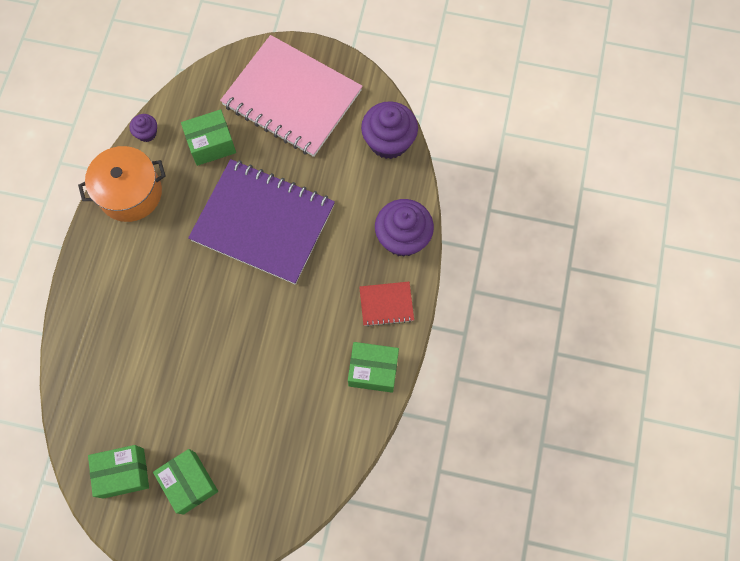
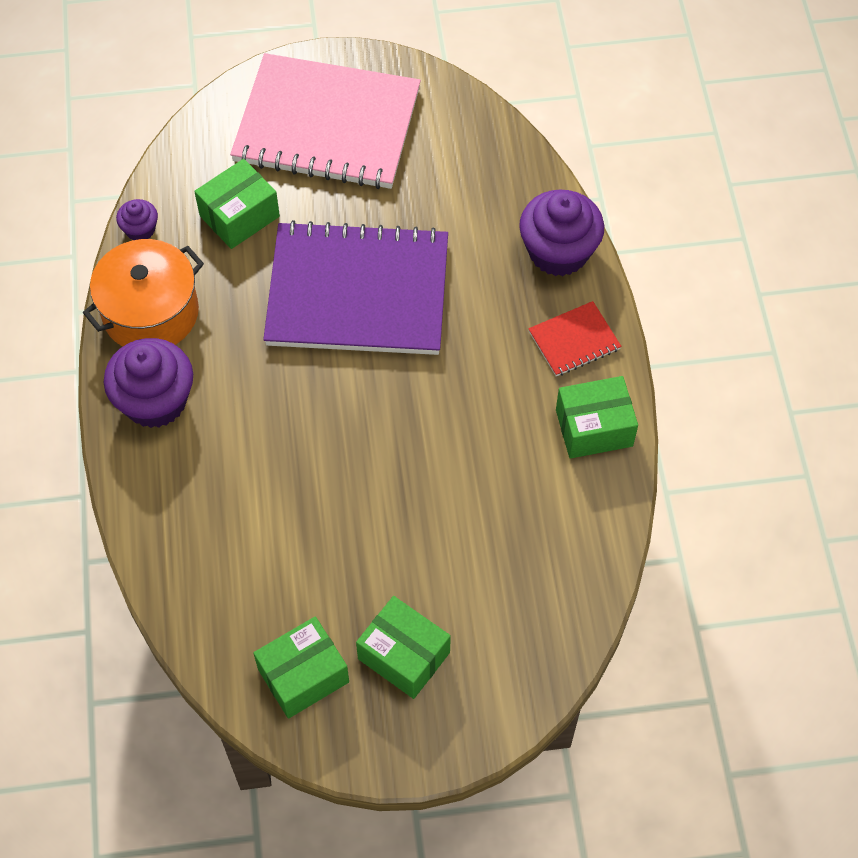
camera: 20 degrees left, 10 degrees down
(389, 141) = (485, 140): purple cupcake -> purple cupcake (155, 401)

